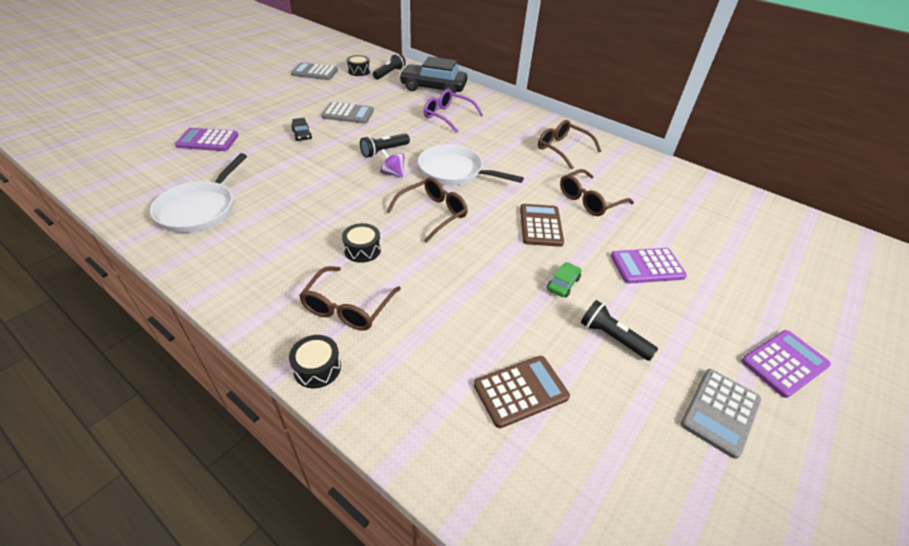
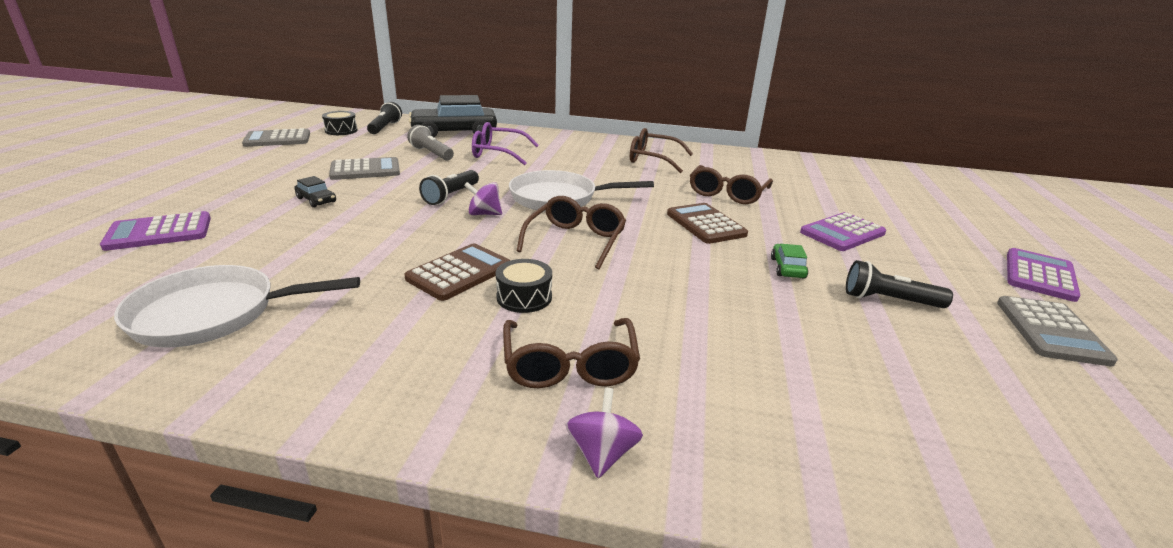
camera: 25 degrees left, 15 degrees down
(200, 209) = (214, 314): white pan -> white pan turned 90 degrees clockwise
(317, 368) = (602, 453): black drum -> purple spinning top
(401, 106) = (431, 153): none -> grey flashlight
(521, 391) = (870, 382): brown calculator -> brown calculator (459, 273)

